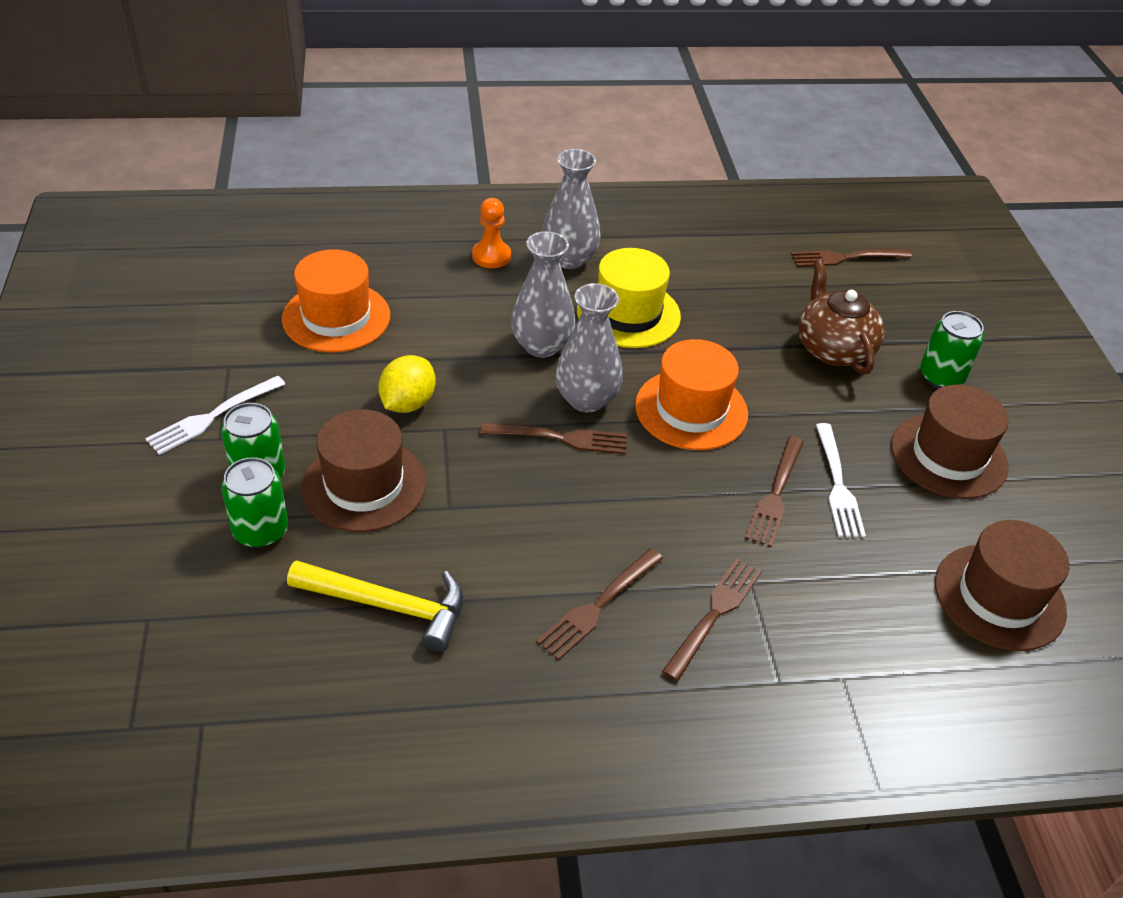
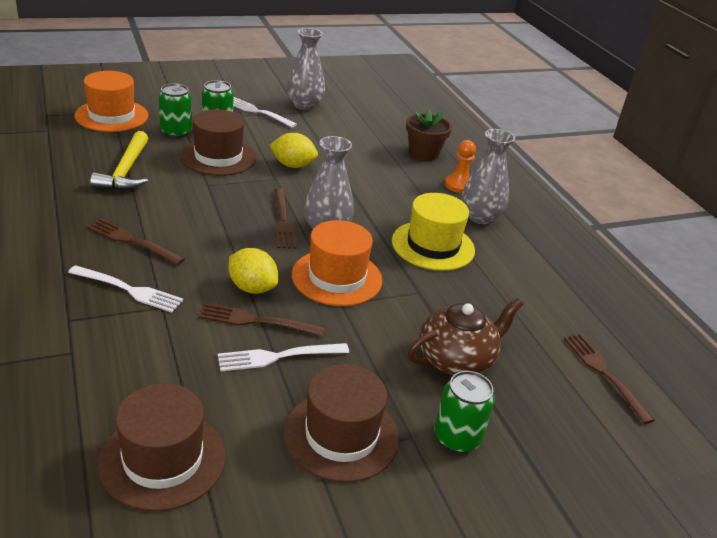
camera: 75 degrees right, 10 degrees down
(336, 317) = (359, 137): orange hat -> orange hat (112, 116)
(399, 265) = (423, 153): none -> brown flower pot
(541, 346) = (374, 209): grey vase -> grey vase (304, 105)
(711, 489) = (252, 288): none -> yellow lemon
(714, 614) = (129, 290): brown fork -> white fork

